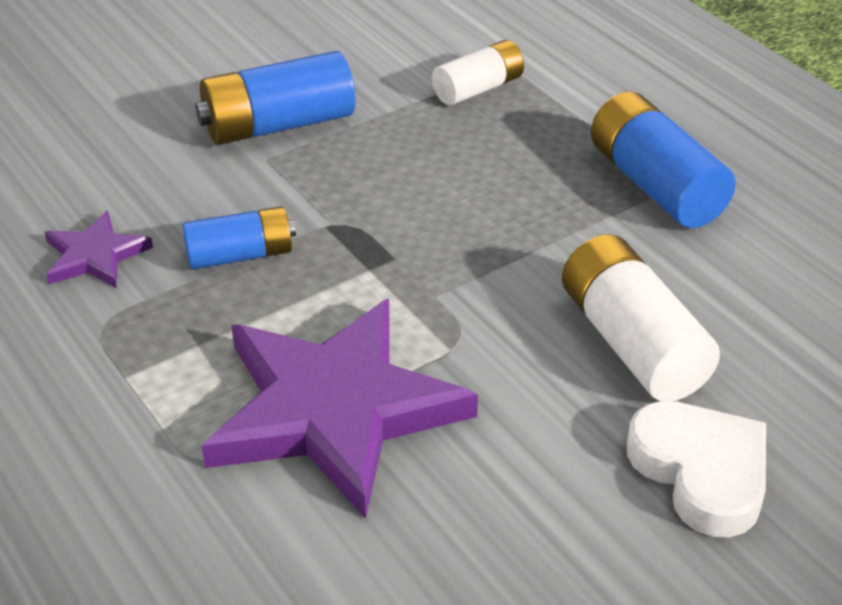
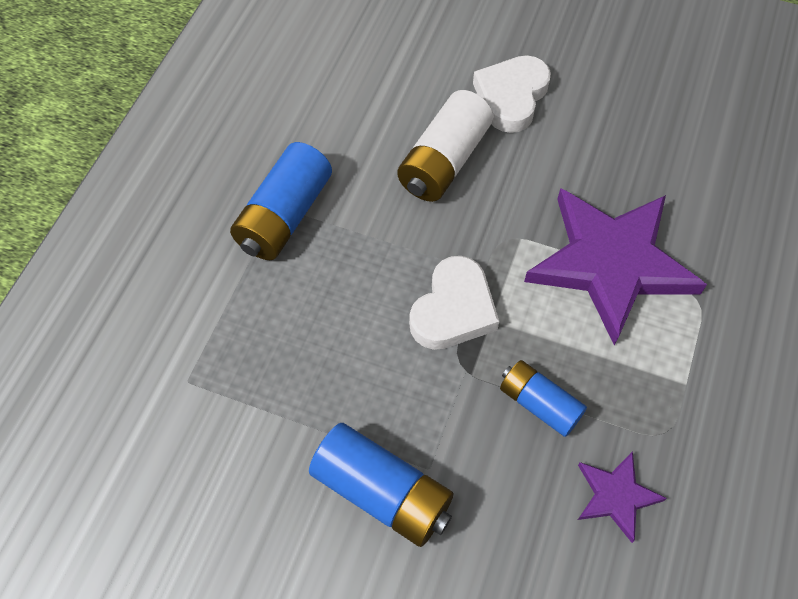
camera: 125 degrees left, 20 degrees up
(412, 250) = (453, 309): none -> white heart
(478, 88) = (235, 382): white battery -> none

